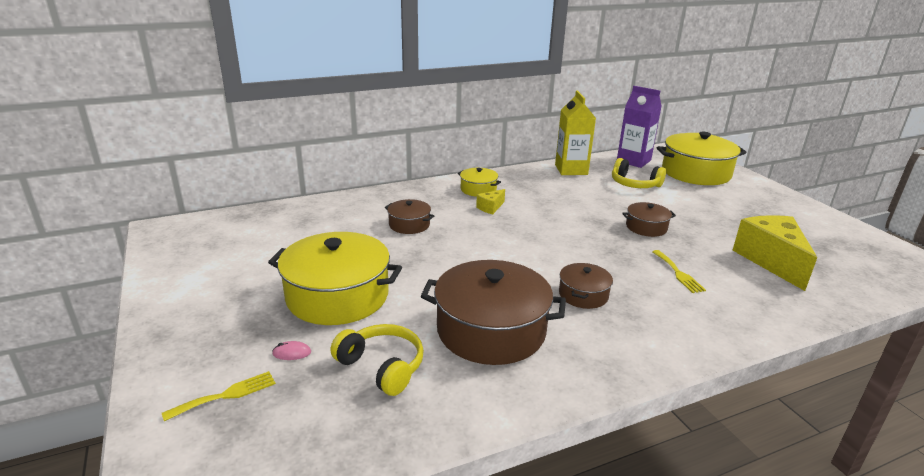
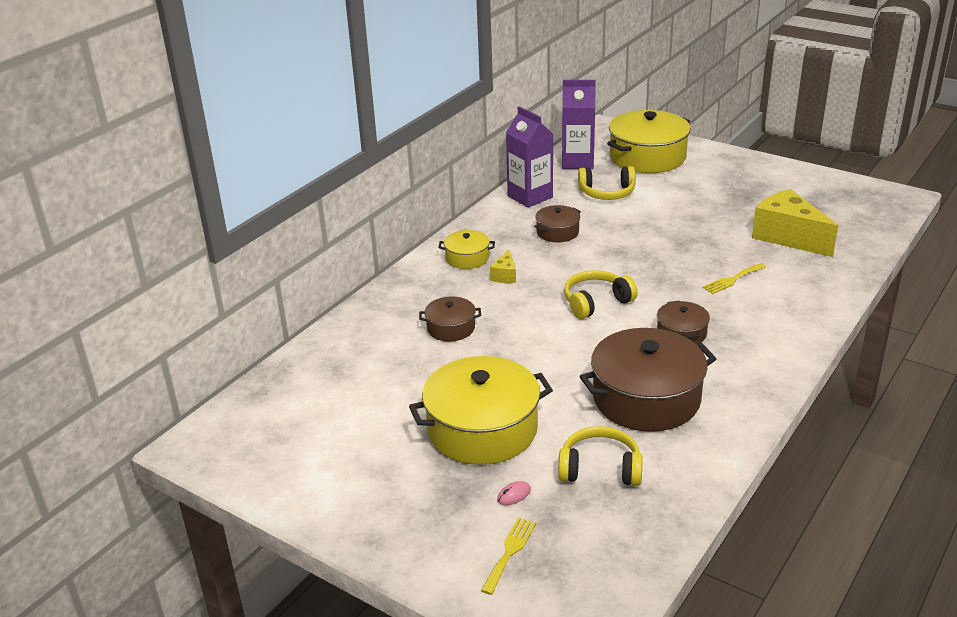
camera: 30 degrees left, 5 degrees up
(537, 247) = (596, 302): none -> yellow headphones
(571, 170) = (530, 197): yellow carton -> purple carton
(646, 227) = (664, 241): brown pot -> brown pot (557, 232)
(678, 273) = (732, 280): yellow fork -> yellow fork turned 105 degrees clockwise

